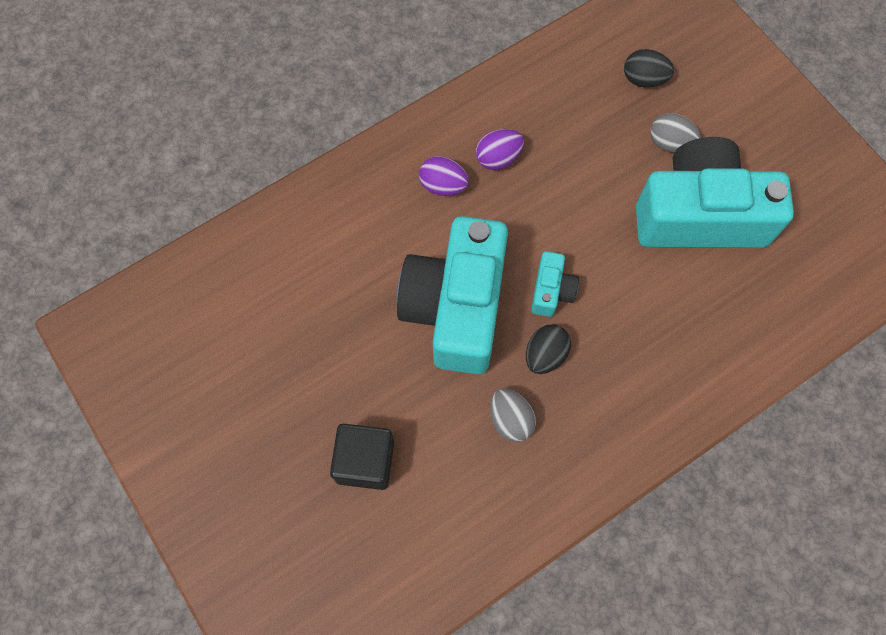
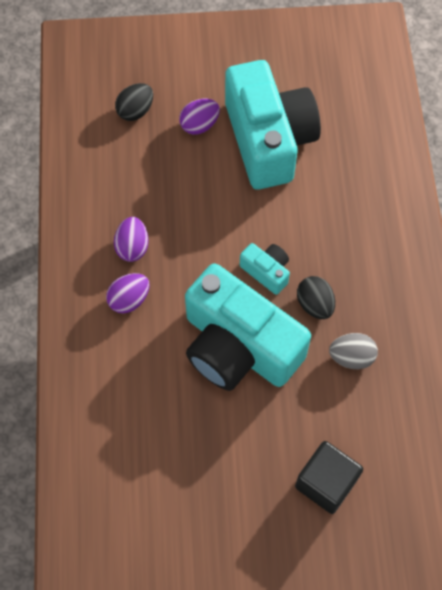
camera: 60 degrees left, 5 degrees down
(670, 143) = (199, 125): grey egg -> purple egg
(699, 215) = (268, 140): turquoise camera -> turquoise camera turned 135 degrees clockwise

